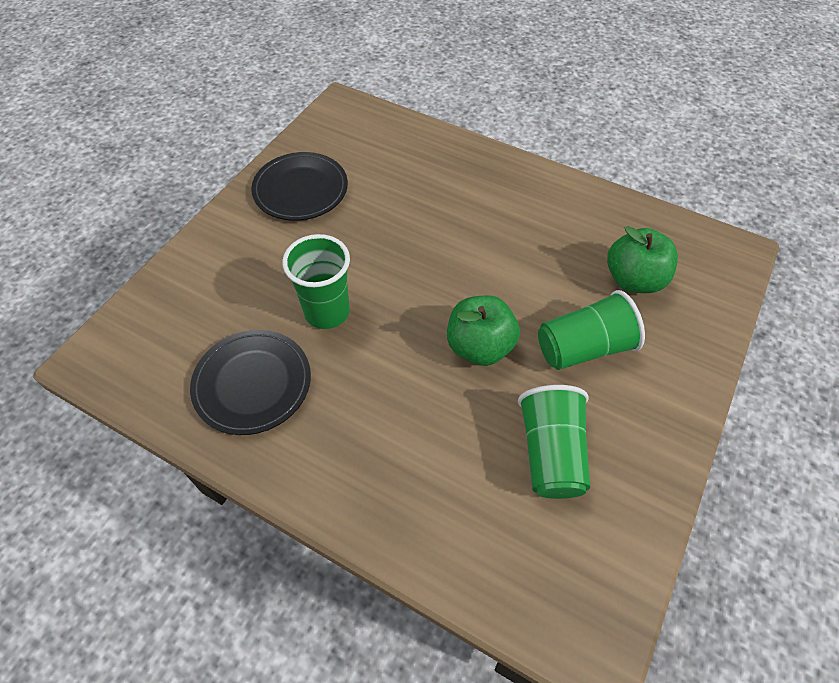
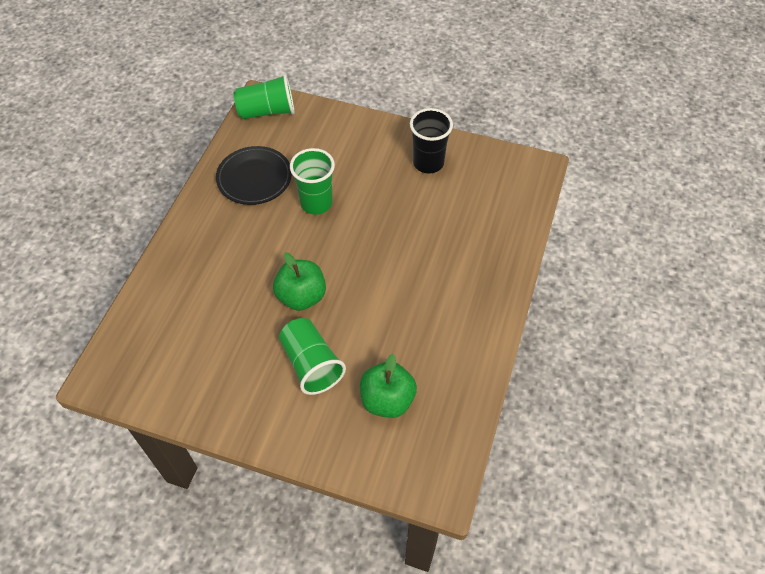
camera: 80 degrees right, 0 degrees up
(300, 189) = (428, 163): black plate -> black cup
(550, 452) = (221, 347): green cup -> green cup (267, 111)

